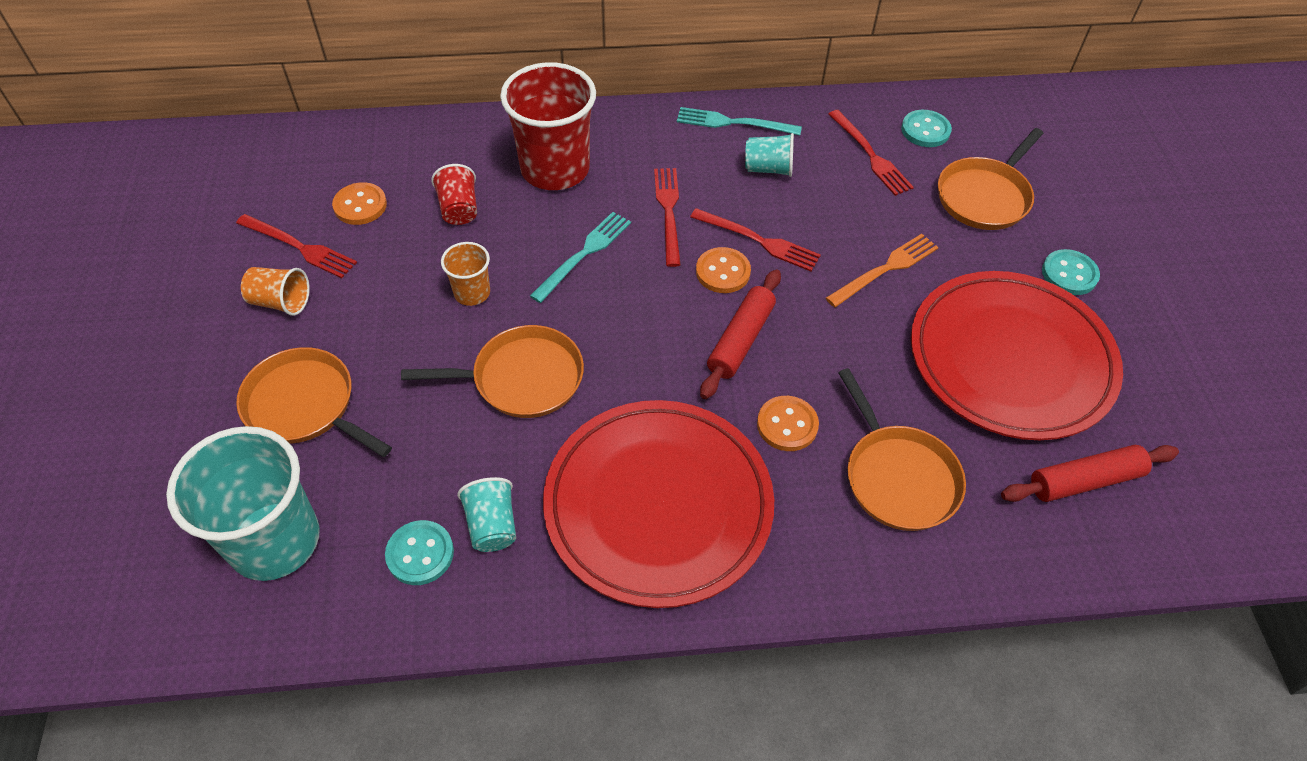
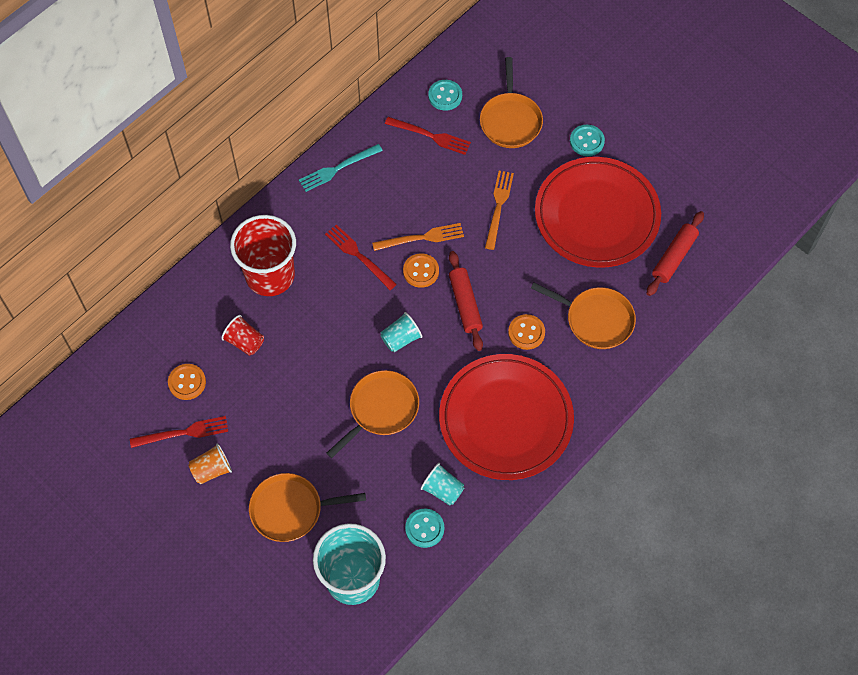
camera: 40 degrees left, 10 degrees up
(472, 293) = (306, 384): orange cup -> none
(584, 254) = (340, 316): turquoise fork -> none
(759, 241) = (421, 238): red fork -> orange fork
(768, 169) = (385, 186): turquoise cup -> turquoise cup (401, 339)

